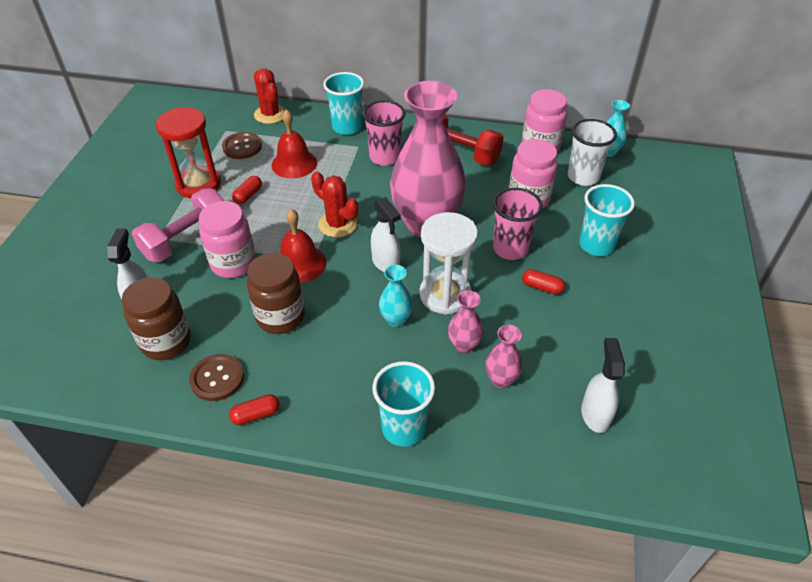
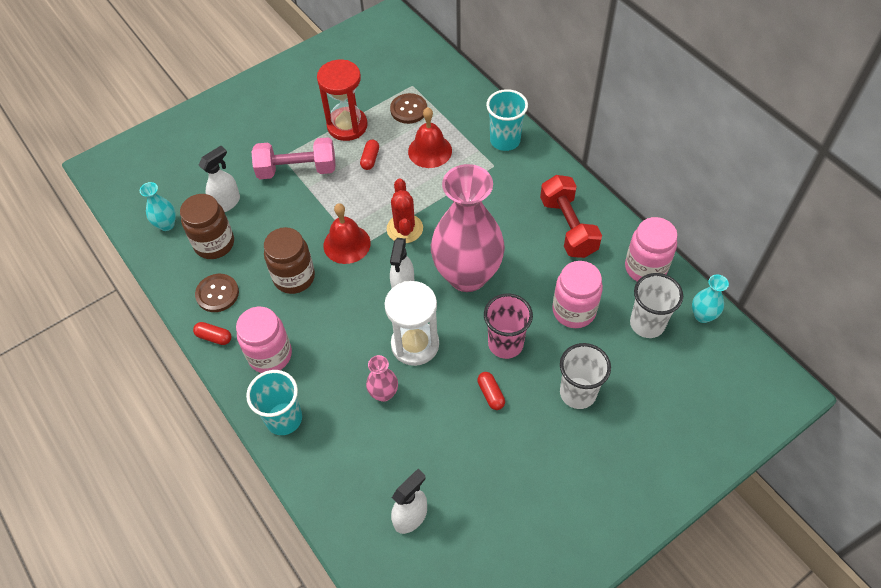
camera: 45 degrees right, 10 degrees up
(233, 263) = (306, 212): pink jar -> pink jar (270, 355)
(248, 195) = (370, 159): red capsule -> red capsule turned 60 degrees counterclockwise
(270, 114) = (459, 90): red cactus -> none
(385, 157) = (503, 190): pink cup -> none
(396, 319) = (362, 337): turquoise vase -> turquoise vase (166, 224)
(501, 379) = (379, 438): pink vase -> none
(596, 245) = (578, 393): turquoise cup -> white cup

